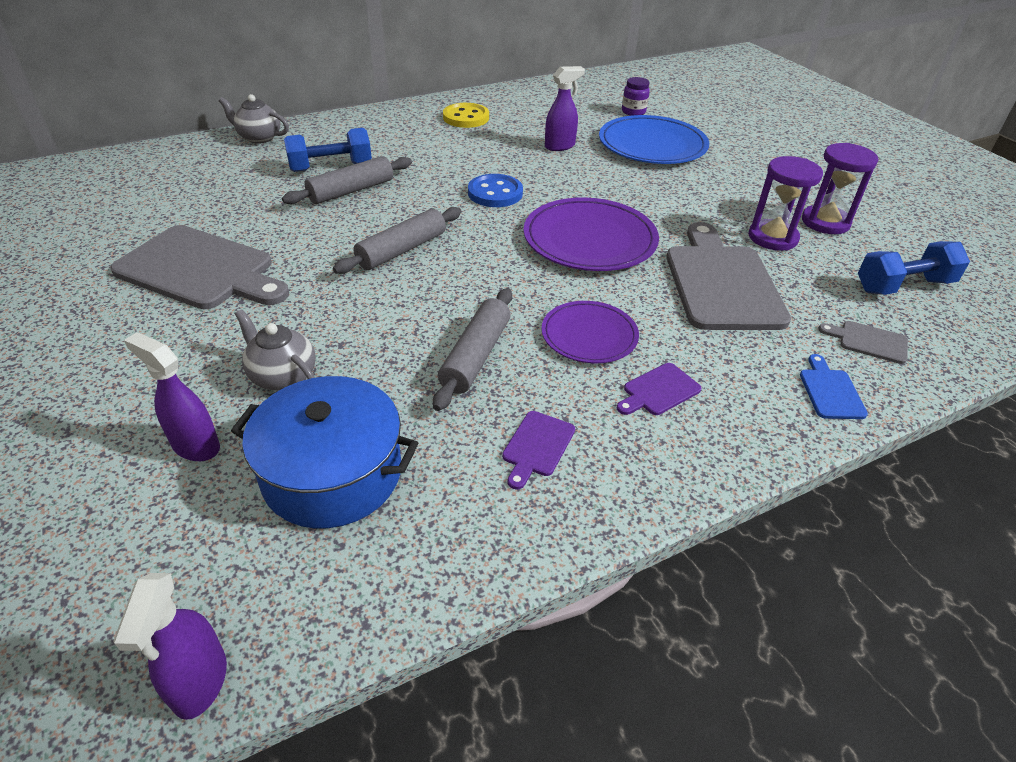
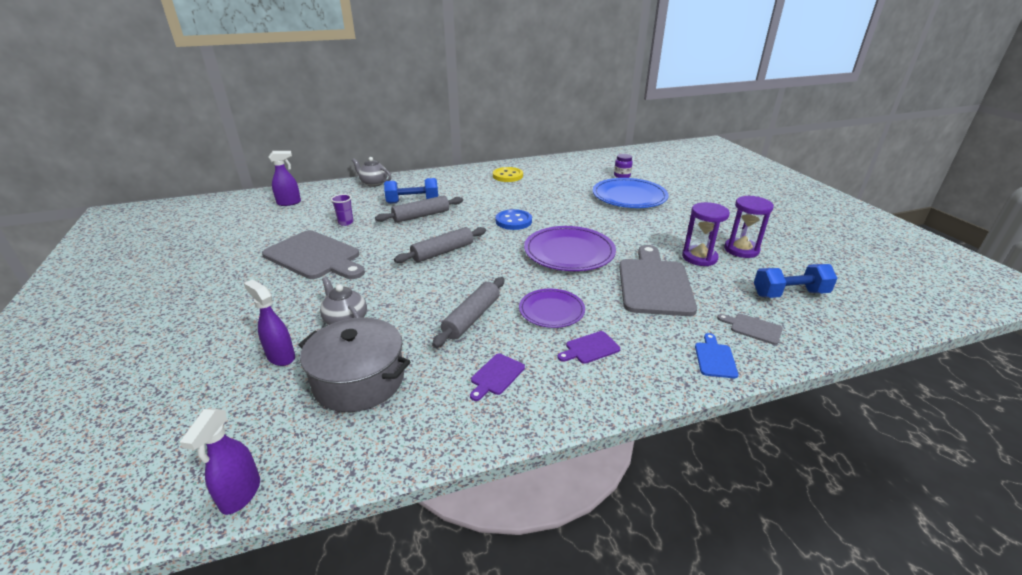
camera: 10 degrees right, 10 degrees down
(233, 208) = (346, 222): none -> purple cup
(332, 473) = (359, 380): blue pot -> grey pot
(560, 146) = (565, 195): purple spray bottle -> purple spray bottle (289, 203)

